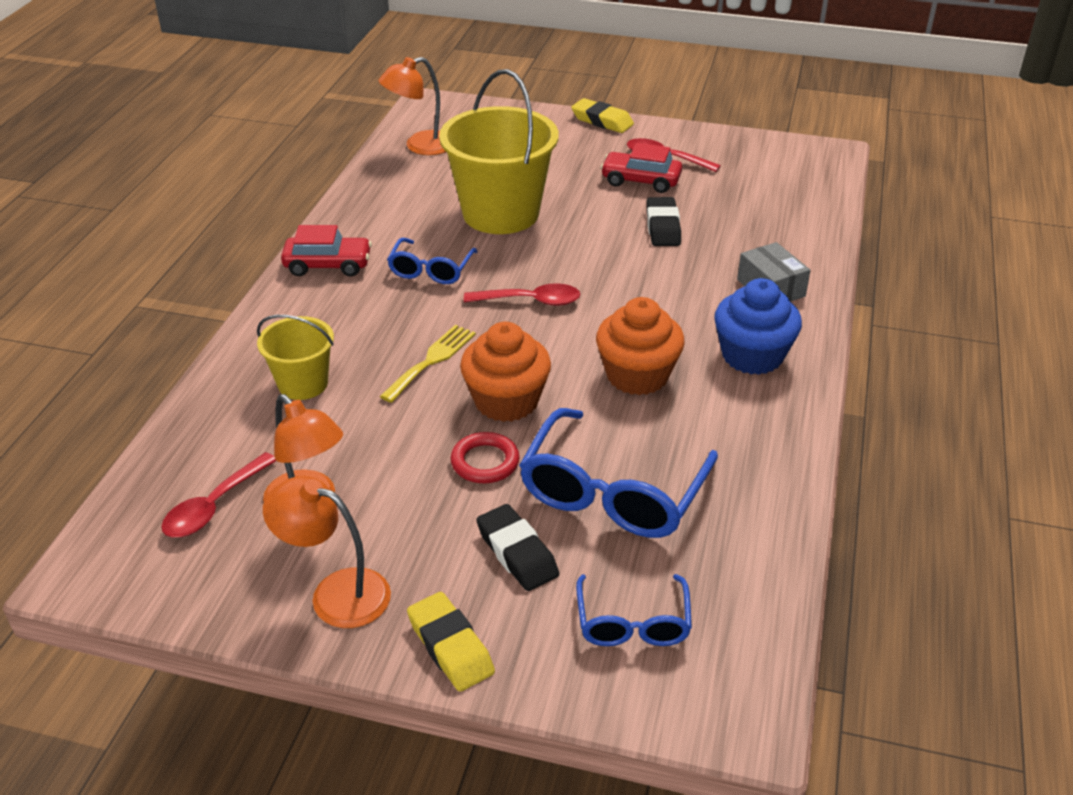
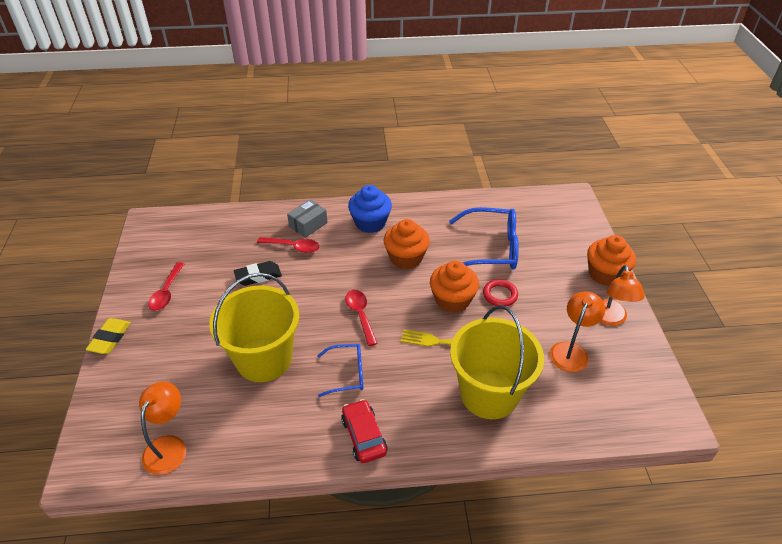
camera: 110 degrees left, 5 degrees up
(214, 506) = (599, 389): red spoon -> red spoon (293, 247)
(303, 384) = (489, 394): yellow bucket -> yellow bucket, size x1.87
(420, 146) = (169, 446): orange lamp -> orange lamp turned 120 degrees counterclockwise
(450, 646) = (605, 274): yellow eraser -> orange cupcake
(517, 553) = (545, 268): black eraser -> none
(633, 623) = (555, 228): blue glasses -> none
(641, 181) = (201, 298): red car -> none

